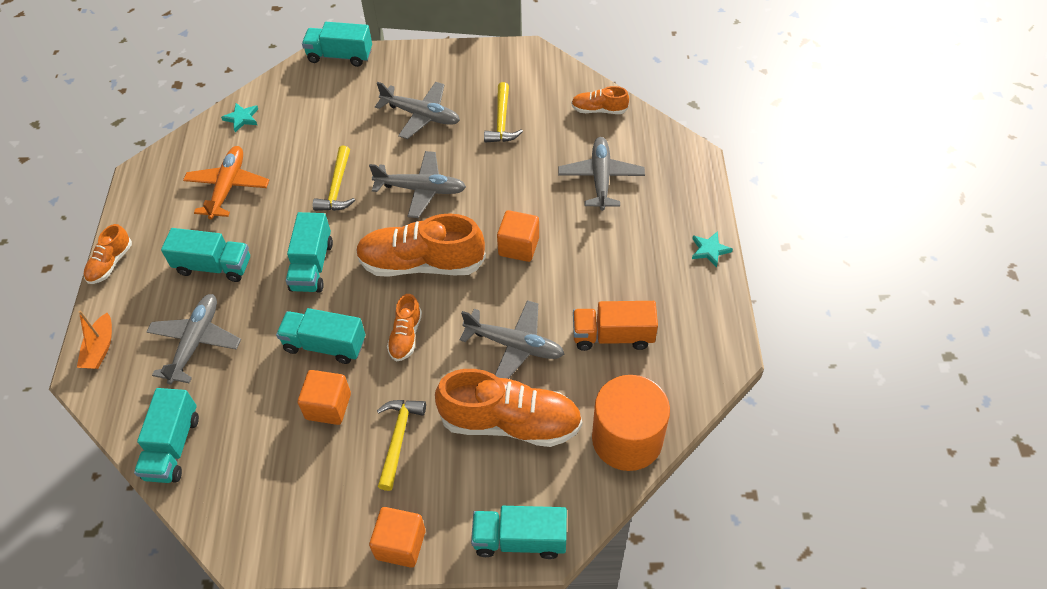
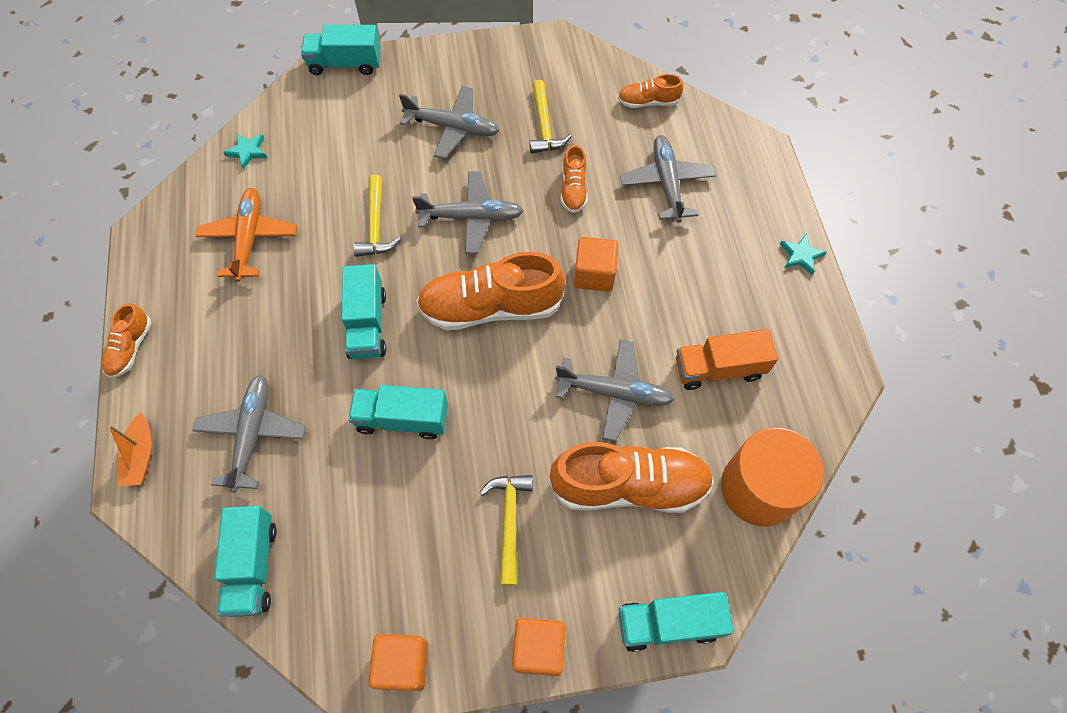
camera: 10 degrees left, 10 degrees up
(214, 266) = (253, 337): turquoise truck -> none
(328, 406) = (422, 493): orange cube -> orange cube (403, 664)
(406, 336) = (491, 397): orange shoe -> orange shoe (573, 189)

